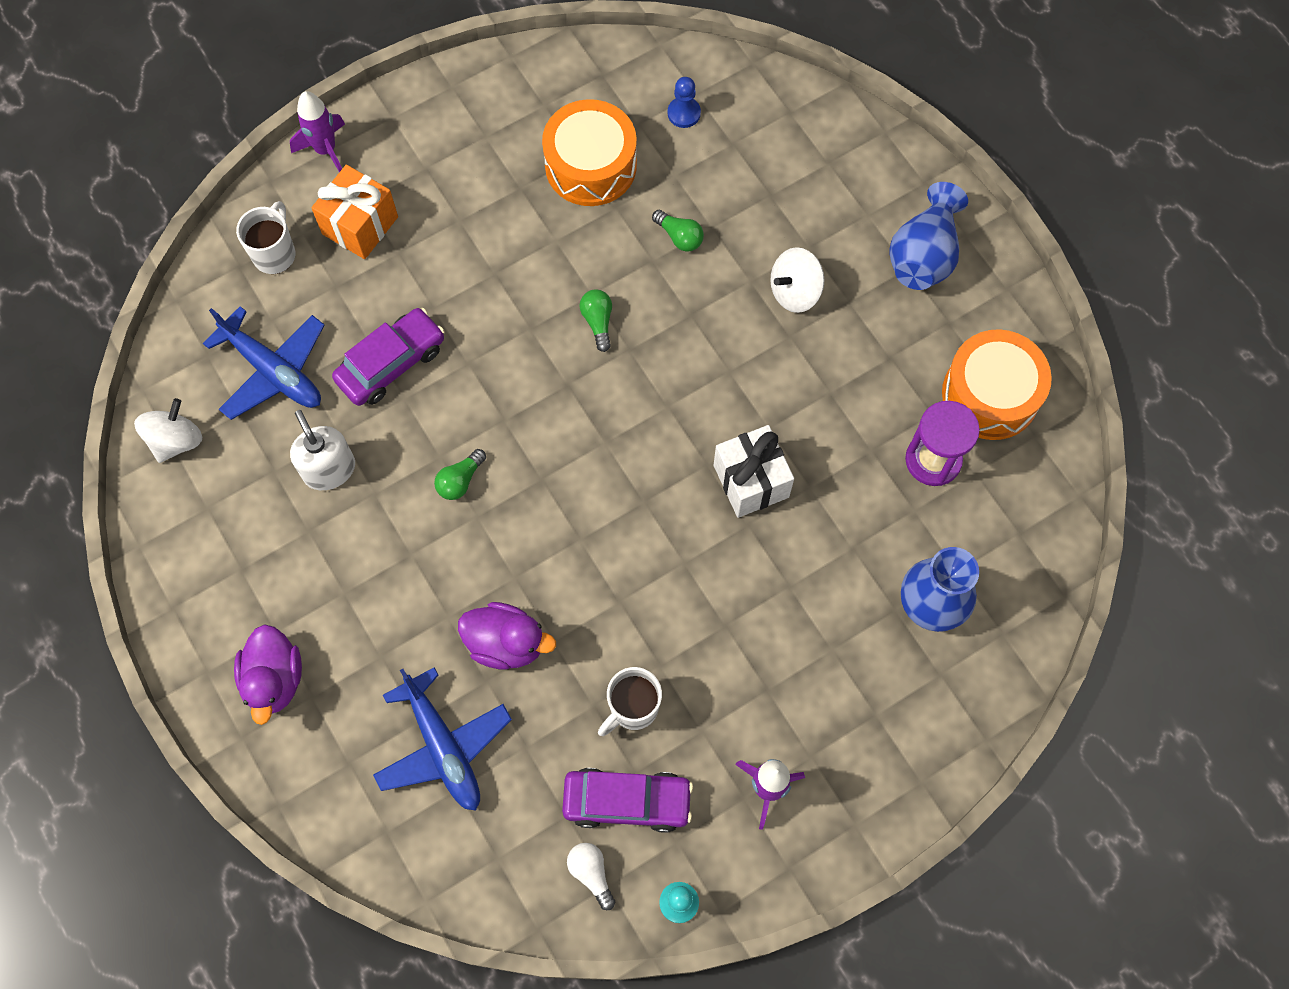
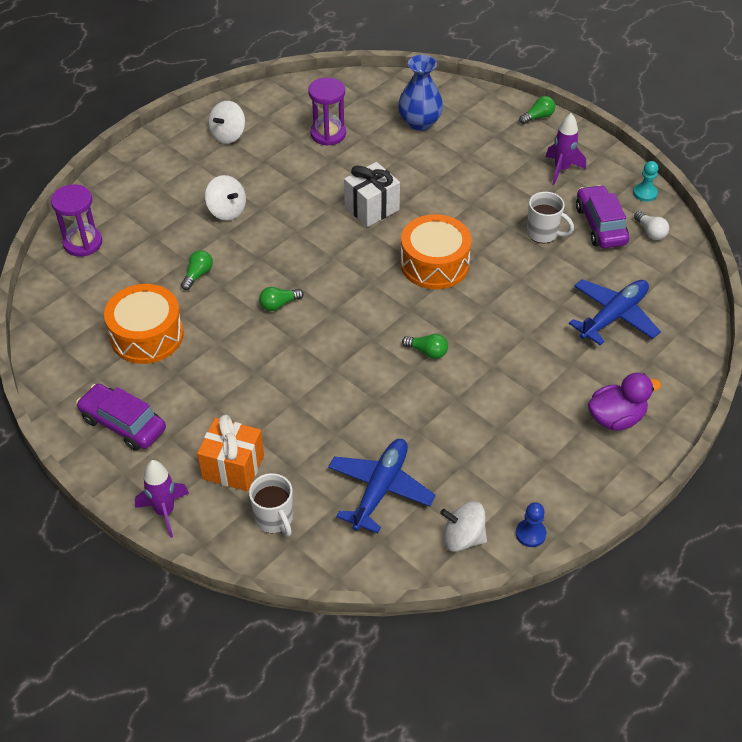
camera: 105 degrees left, 20 degrees down
(275, 254) = (274, 519): white mug -> white mug turned 120 degrees counterclockwise
(329, 469) = (448, 430): white soap dispenser -> none
(391, 363) = (349, 414): purple car -> purple car (123, 424)
(506, 643) = (531, 301): purple duck -> none
(591, 873) = (650, 232): white light bulb -> white light bulb turned 75 degrees counterclockwise
(684, 113) = (90, 292): blue pawn -> blue pawn (530, 534)
(776, 113) = (83, 243): none -> purple hourglass
(905, 798) = (538, 117): none -> green light bulb
(923, 255) = (184, 157): blue vase -> none
(960, 321) = (228, 135): none -> white spinning top
(990, 394) = (276, 117): orange drum -> orange drum (434, 264)

